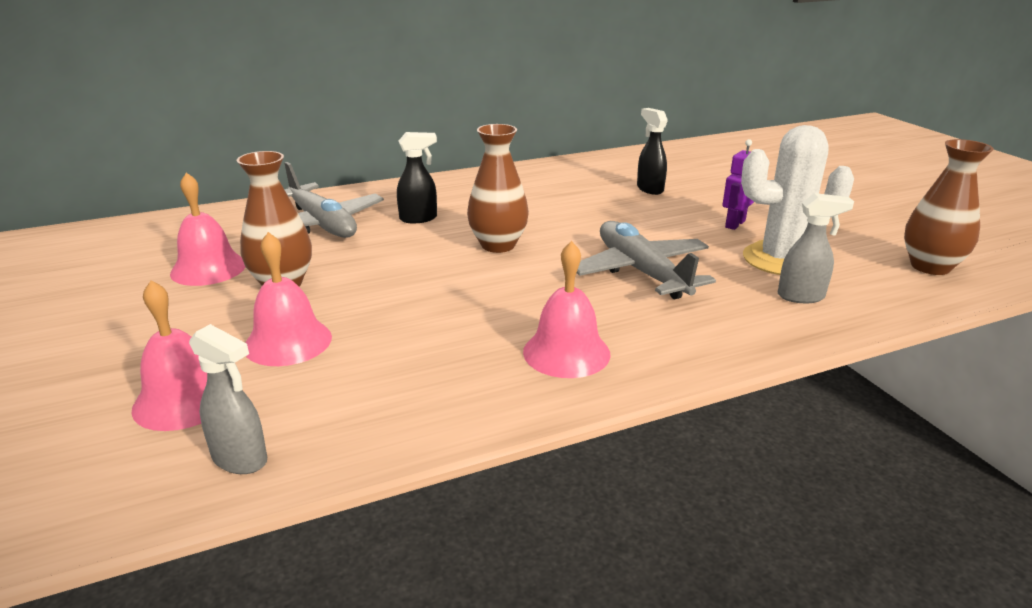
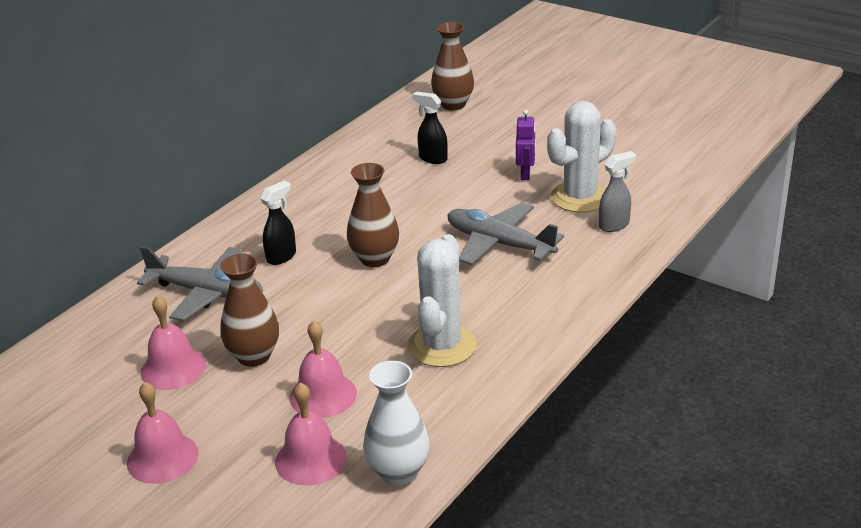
camera: 30 degrees left, 5 degrees up
(240, 459) = (398, 472): grey spray bottle -> white vase
(465, 343) = (442, 346): none -> white cactus
(566, 352) = (511, 325): pink bell -> pink bell (162, 458)
(930, 267) = (673, 169): brown vase -> brown vase (453, 105)

